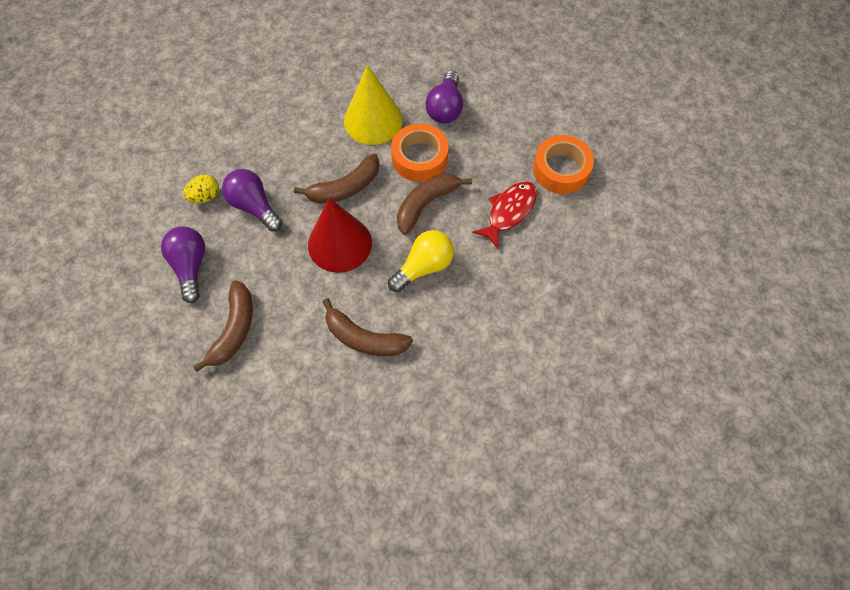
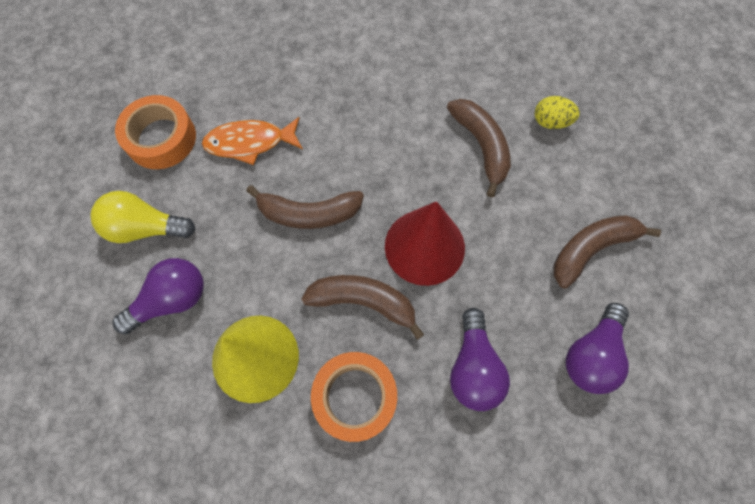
camera: 135 degrees left, 5 degrees up
(205, 196) = (517, 432): yellow egg -> yellow egg (551, 122)
(419, 158) = (261, 266): orange tape -> orange tape (355, 397)
(424, 267) = (373, 160): yellow light bulb -> yellow light bulb (145, 228)
(509, 212) = (250, 143): red fish -> orange fish

